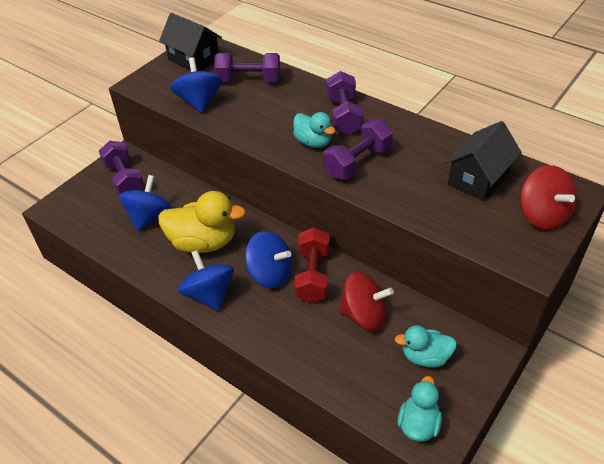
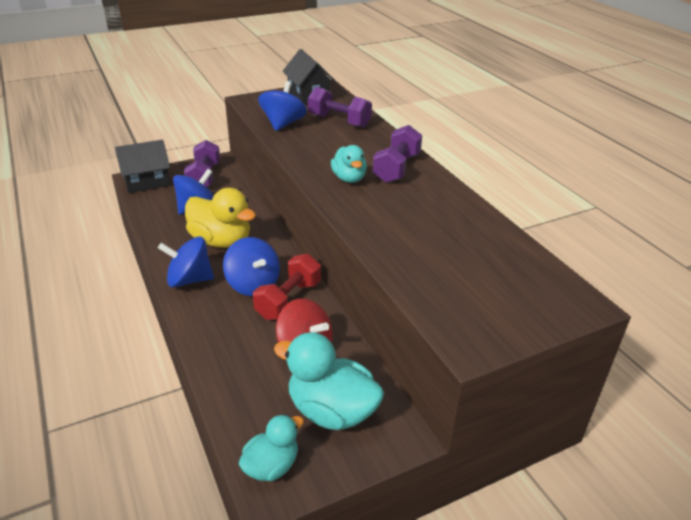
camera: 25 degrees right, 10 degrees down
(209, 294) = (189, 280): blue spinning top -> blue spinning top turned 90 degrees counterclockwise
(357, 162) = (373, 205): purple dumbbell -> none
(425, 357) = (331, 411): turquoise duck -> turquoise duck, size x1.68
(478, 178) = (481, 256): black house -> black house (147, 182)
(542, 215) = (522, 309): red spinning top -> none

